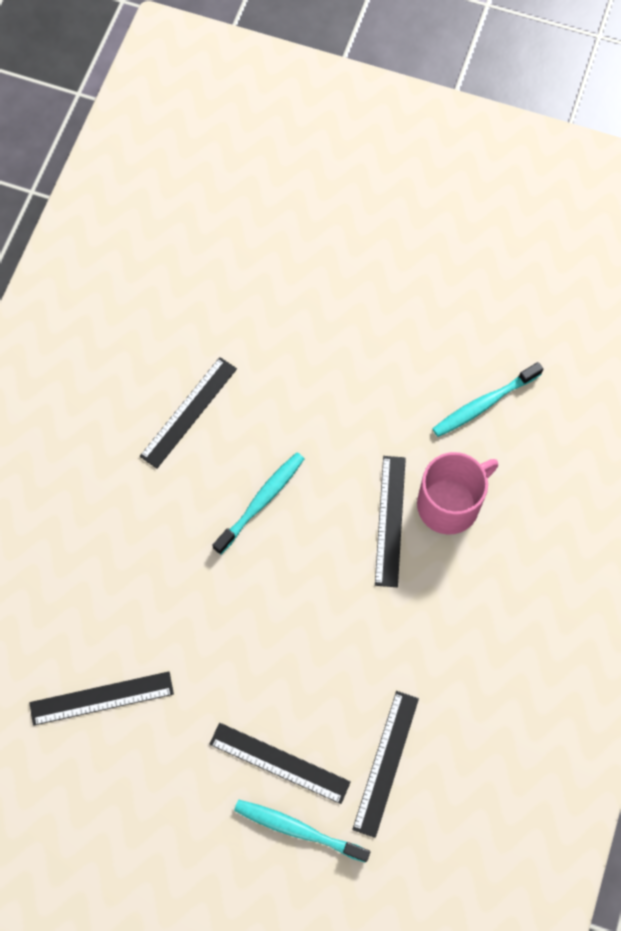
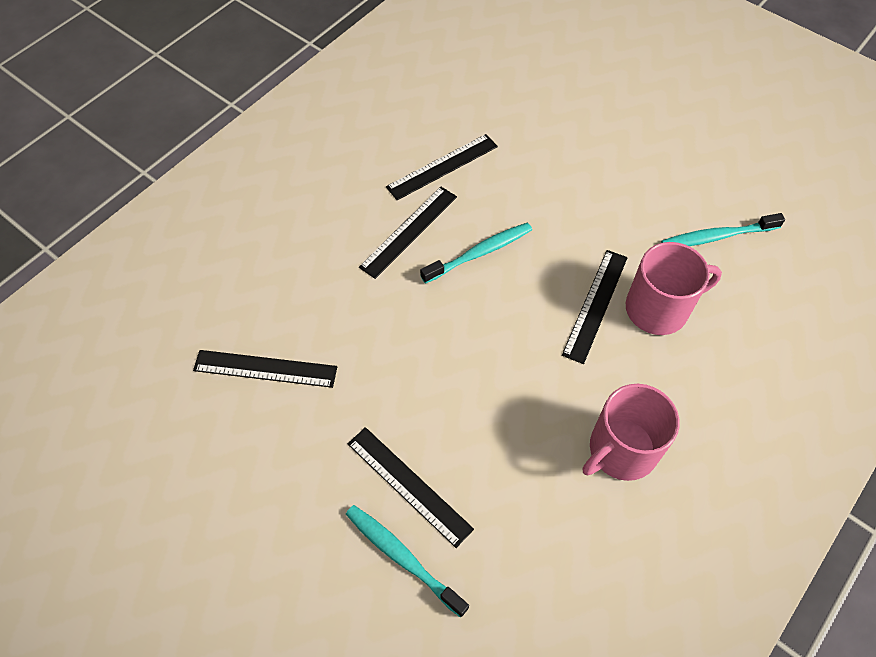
camera: 20 degrees right, 10 degrees down
(386, 763) = (516, 524): black ruler -> black ruler (409, 231)
(455, 660) = (621, 450): none -> pink mug

